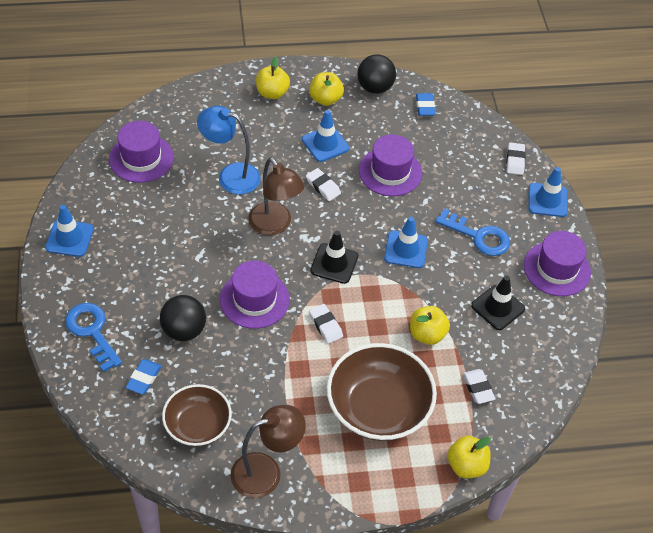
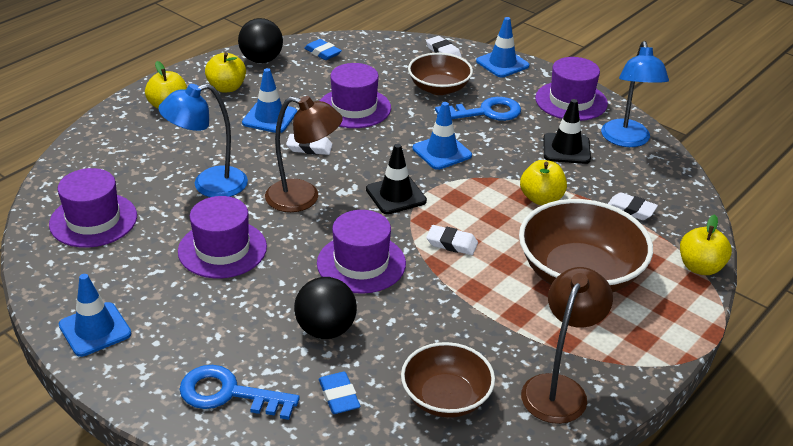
camera: 40 degrees left, 15 degrees down
(188, 231) = (222, 249): none -> purple hat
(471, 192) = (439, 88): none -> brown bowl
(553, 331) = (627, 140): none -> blue lamp

